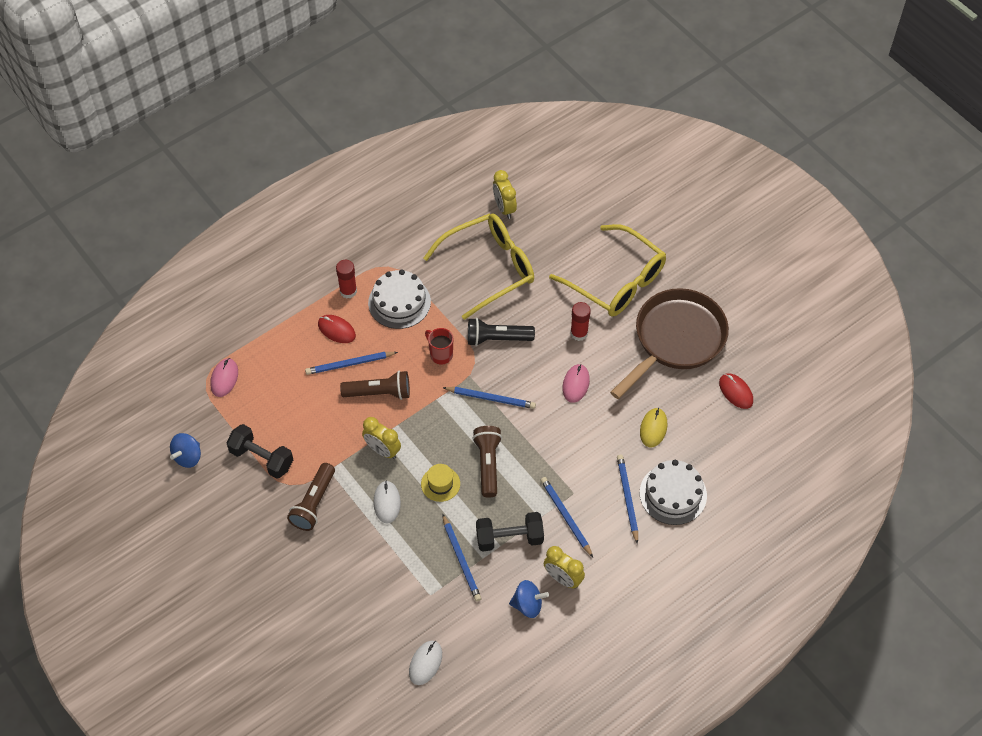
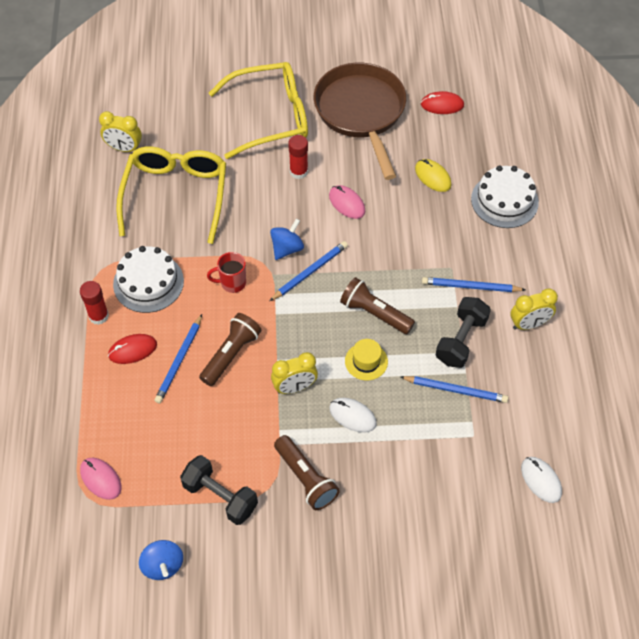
camera: 55 degrees left, 0 degrees up
(261, 458) = (220, 497): black dumbbell -> black dumbbell turned 60 degrees clockwise
(497, 339) = (253, 232): black flashlight -> none
(528, 605) = (536, 365): blue spinning top -> blue spinning top (287, 248)
(627, 498) = (485, 233): blue pencil -> none

